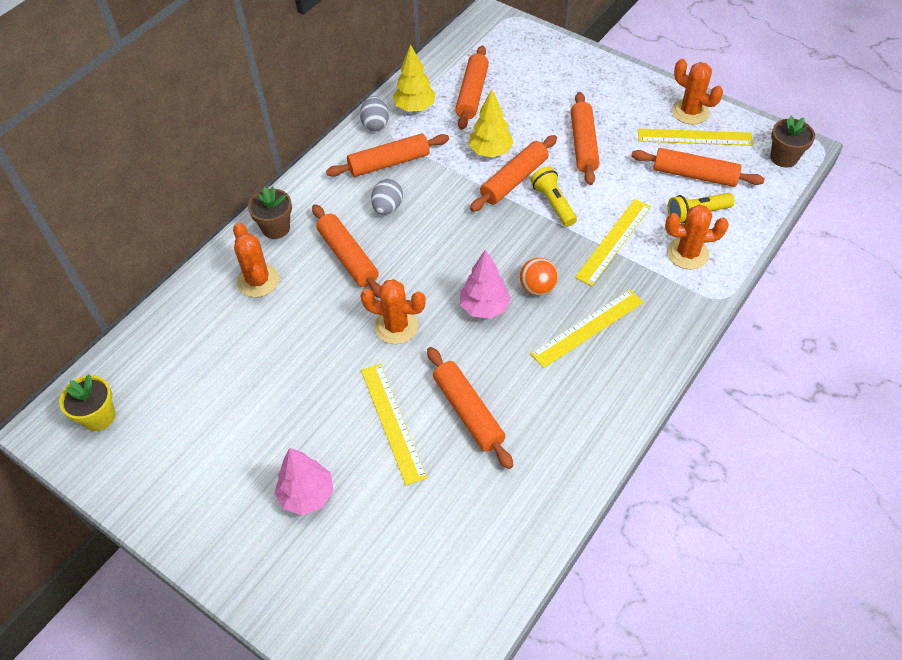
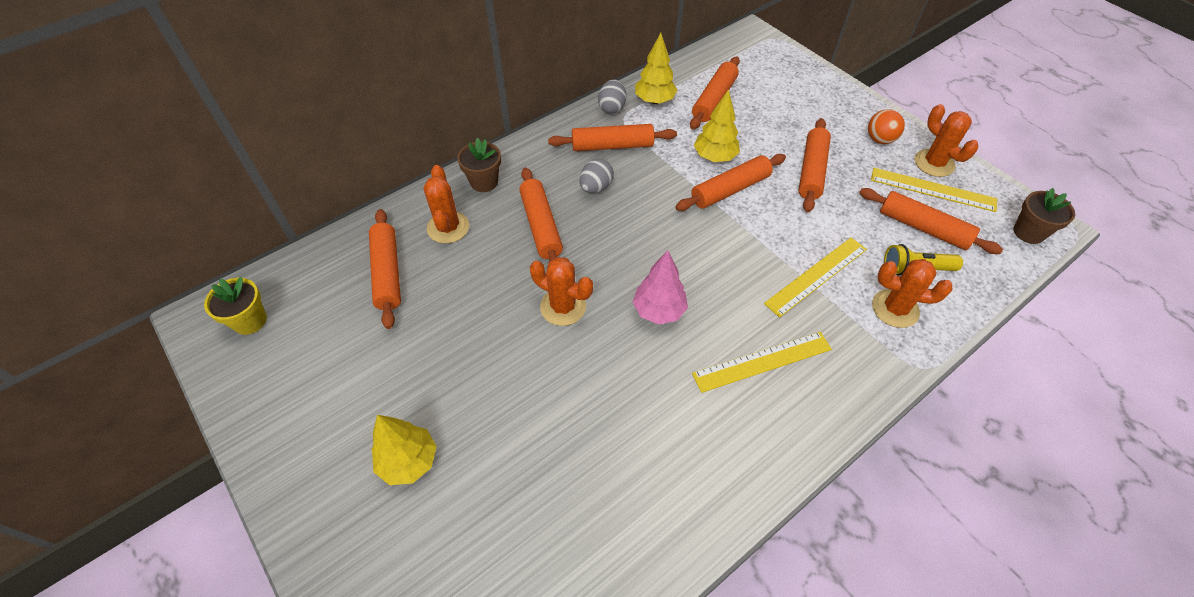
camera: 15 degrees right, 0 degrees up
(307, 495) = (409, 461): pink tree -> yellow tree
(392, 422) = (524, 407): yellow ruler -> none
(468, 411) = (606, 418): orange rolling pin -> orange rolling pin (388, 273)
(537, 288) = (721, 304): orange ball -> orange ball (880, 139)
(553, 203) = (763, 222): yellow flashlight -> none

